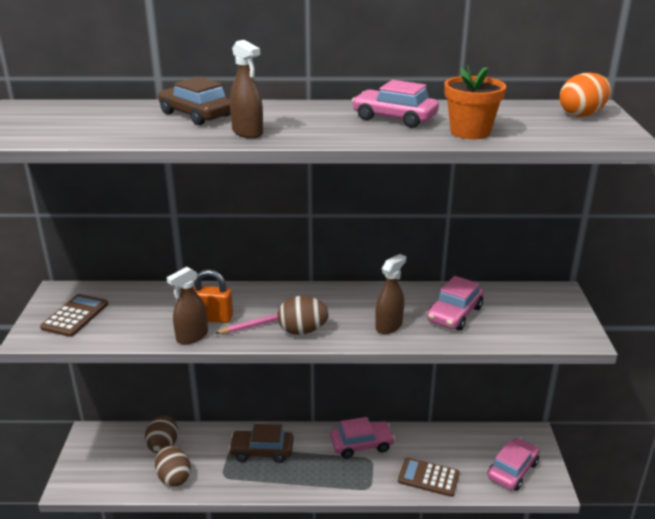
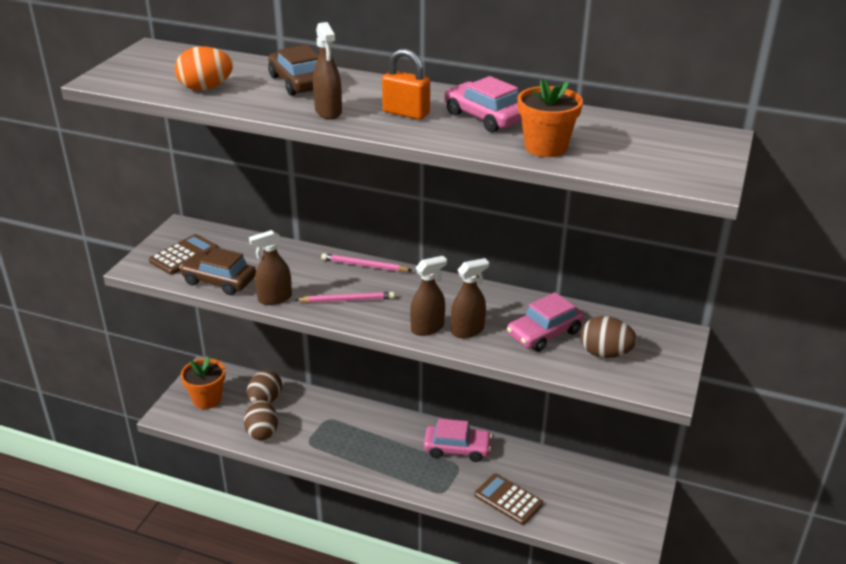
camera: 20 degrees right, 5 degrees up
(103, 460) = (207, 399): none -> orange flower pot
(213, 318) = (304, 284): orange padlock -> orange padlock (406, 113)
(260, 290) = (364, 265): none -> pink pencil
(262, 451) = (355, 429): brown car -> brown car (219, 281)
(302, 331) = (380, 316): brown egg -> brown egg (605, 353)
(352, 332) = (427, 328): none -> brown spray bottle
(512, 470) = (603, 517): pink car -> none
(582, 114) = (692, 145): orange egg -> orange egg (206, 88)

